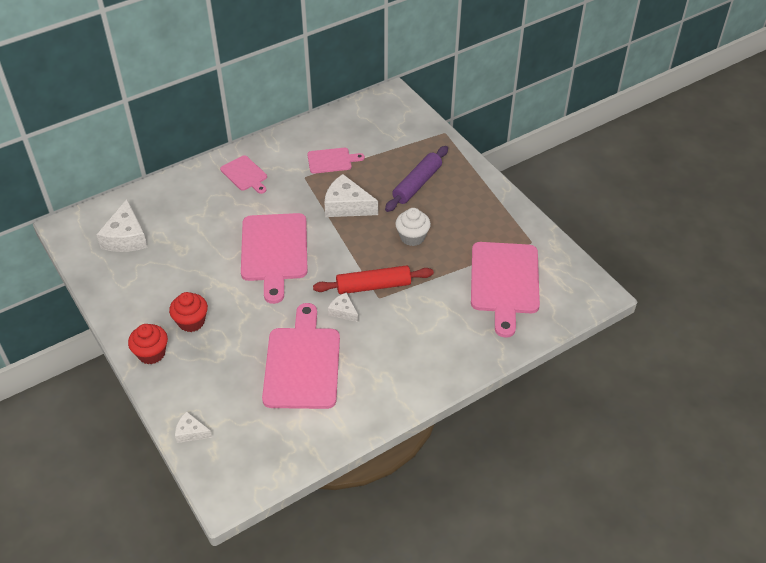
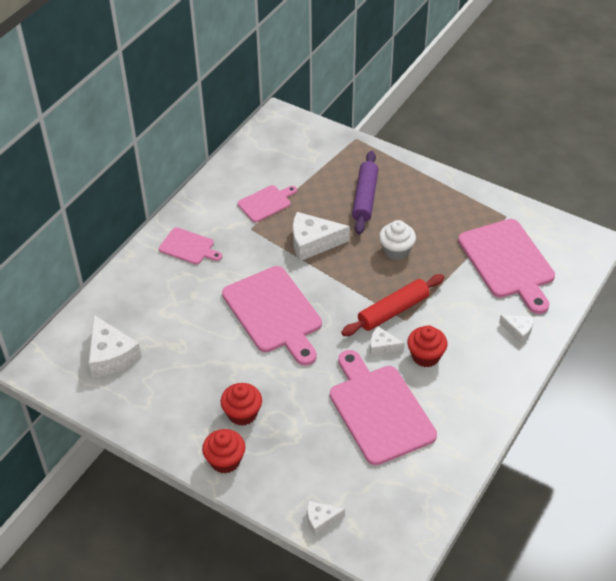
camera: 25 degrees left, 0 degrees up
(374, 334) = (425, 356): none -> red cupcake
(471, 344) = (518, 330): none -> white cheese

